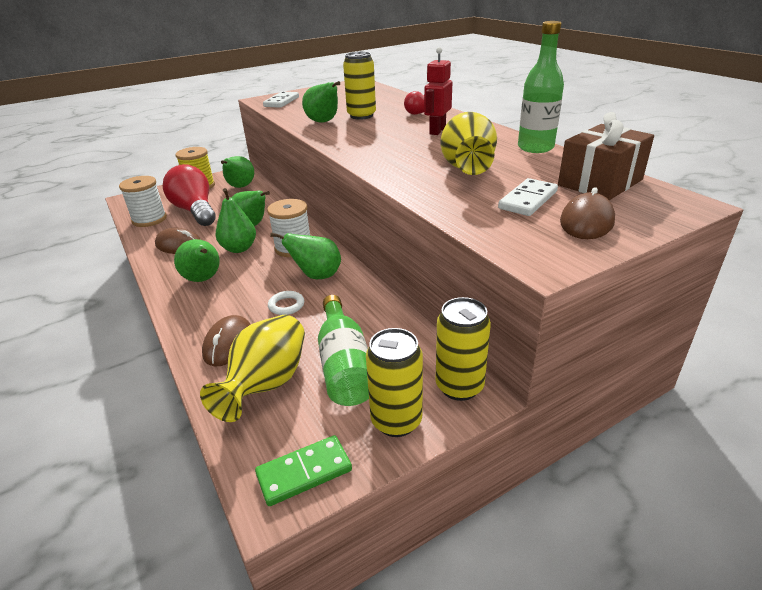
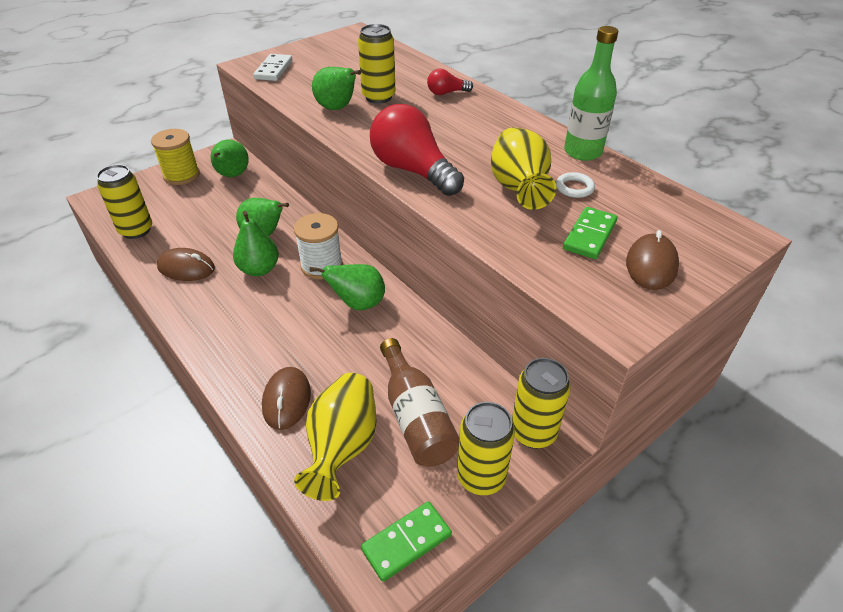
camera: 10 degrees left, 10 degrees up
(149, 219) = (136, 230): white spool -> yellow can
(195, 211) = (189, 215): red light bulb -> red light bulb (413, 170)
(203, 279) = (231, 316): green pear -> none
(286, 305) = (335, 346): white ring -> white ring (574, 188)
(345, 365) = (416, 417): green bottle -> brown bottle
(437, 131) = (471, 124): red robot -> none
(528, 200) = (589, 235): white domino -> green domino
(600, 182) = (655, 206): brown gift -> none

